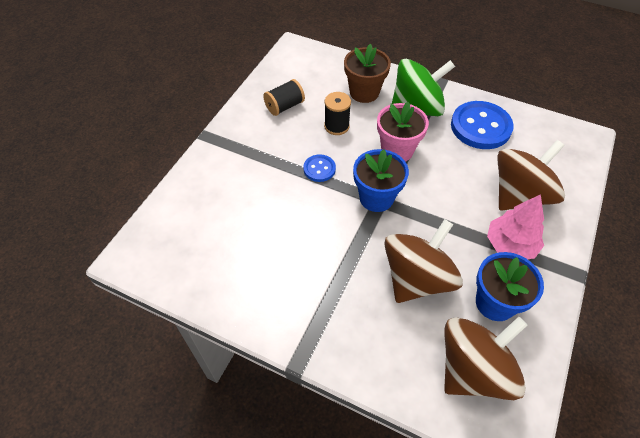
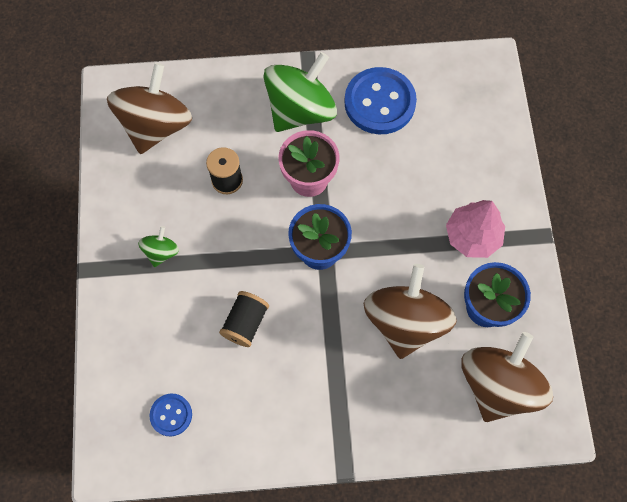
camera: 30 degrees left, 15 degrees up
(262, 147) = (161, 252): none -> green spinning top
(284, 106) = (152, 182): black spool -> black spool (245, 323)
(319, 169) = (241, 246): blue button -> blue button (171, 415)
(364, 92) = (231, 117): brown flower pot -> none
(519, 195) = (456, 172): brown spinning top -> brown spinning top (156, 125)

